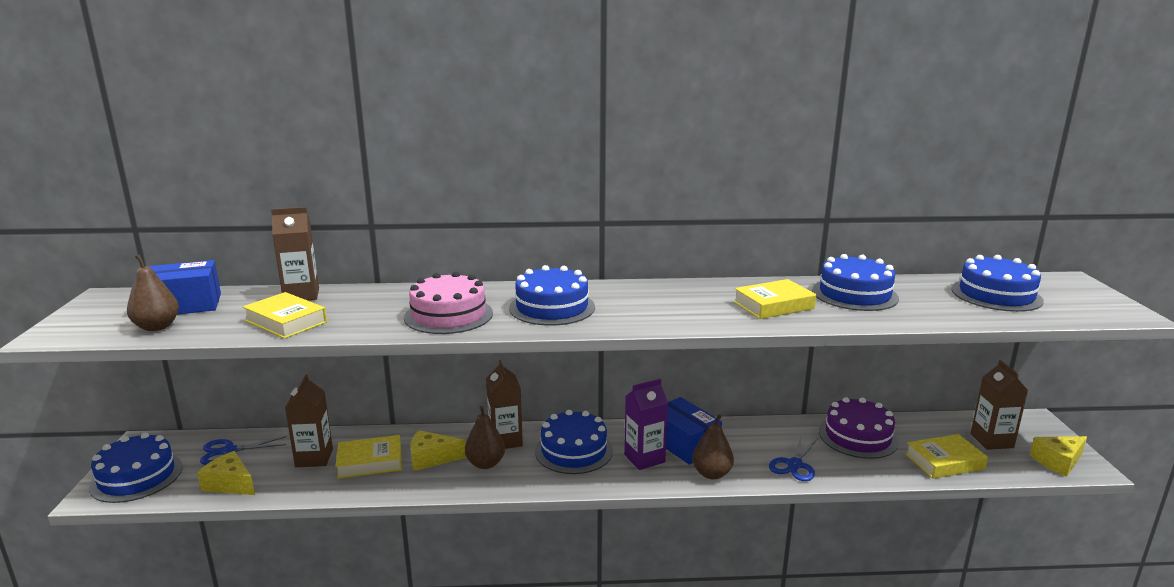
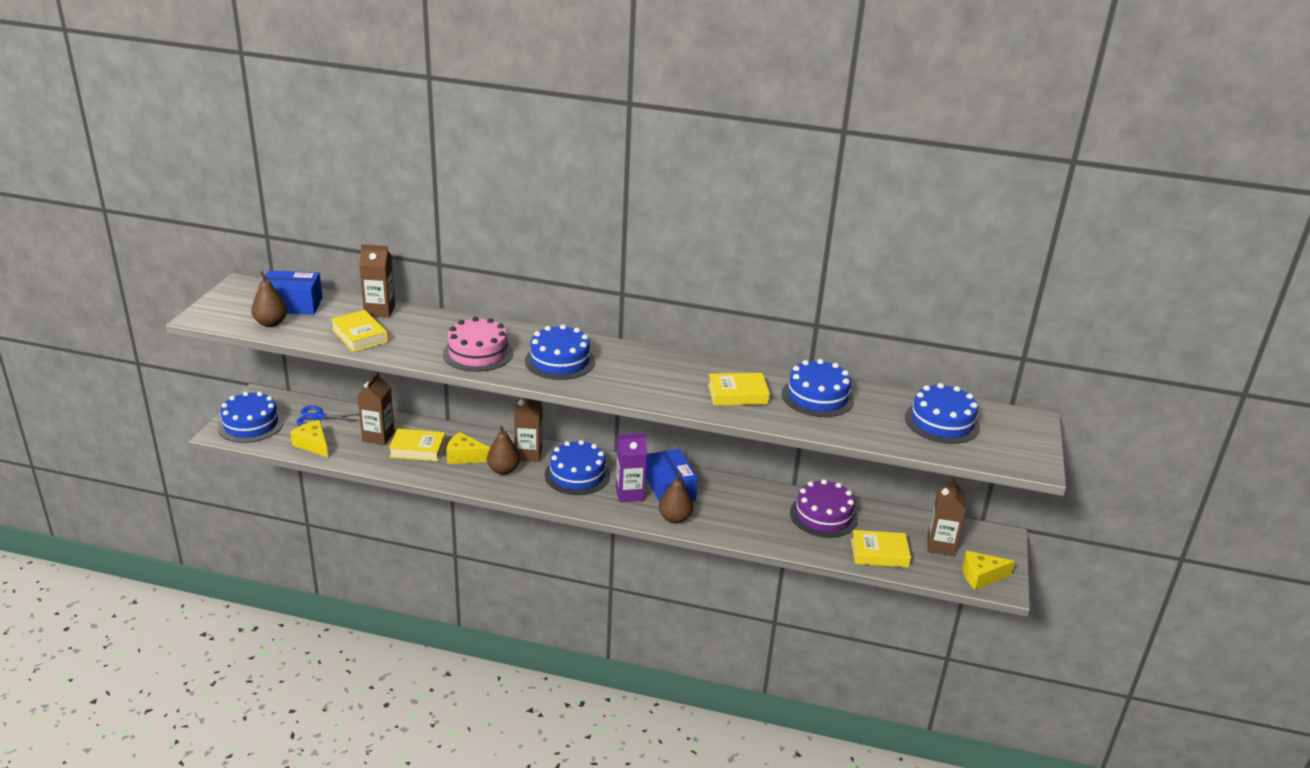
camera: 15 degrees right, 10 degrees up
(794, 465) = (748, 526): blue scissors -> none

